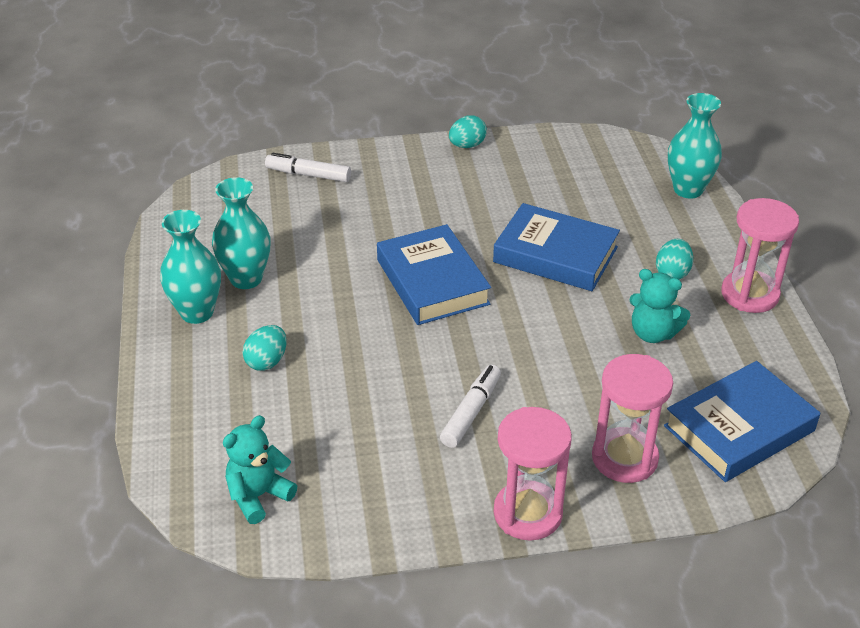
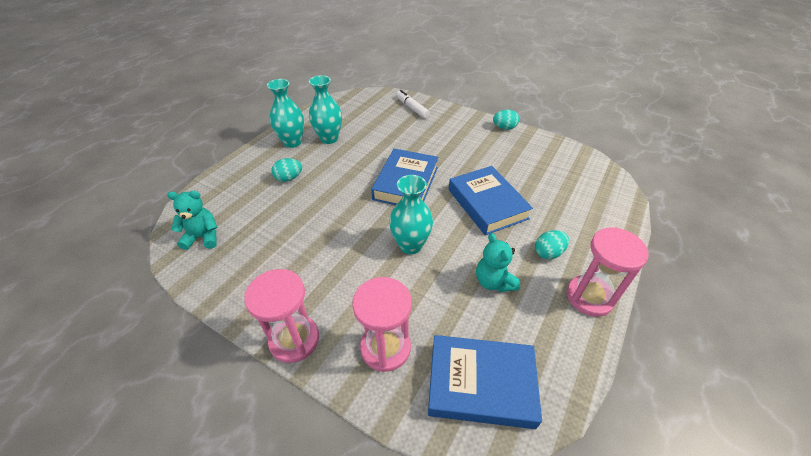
camera: 40 degrees right, 5 degrees up
(471, 412) = (340, 260): white marker -> none
(688, 189) = (614, 210): turquoise vase -> turquoise vase (410, 245)

